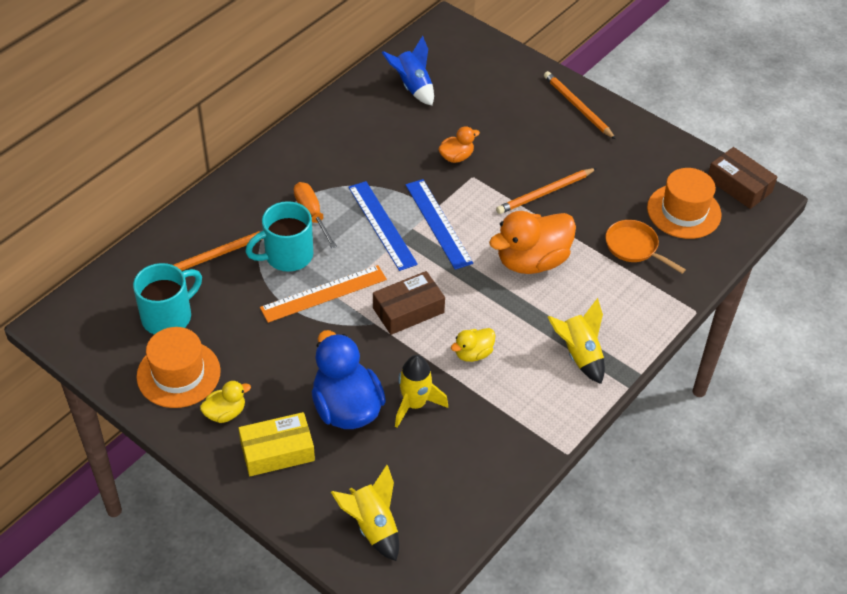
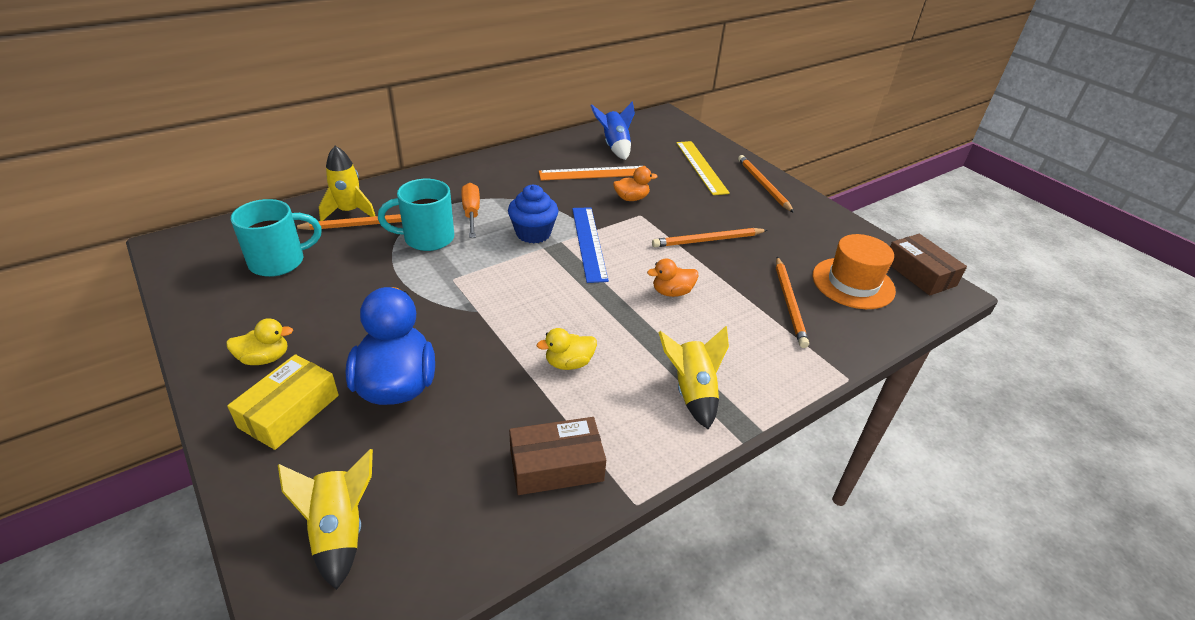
camera: 15 degrees right, 10 degrees down
(178, 374) = (248, 311): orange hat -> none
(277, 451) = (289, 411): yellow box -> yellow box turned 60 degrees counterclockwise
(324, 294) = (442, 275): orange ruler -> orange ruler (594, 173)
(382, 225) = (533, 233): blue ruler -> blue cupcake
(408, 310) = (519, 307): brown box -> brown box (556, 465)
(414, 404) = (475, 399): yellow rocket -> yellow rocket (349, 211)
(510, 95) = (701, 167): none -> yellow ruler
(532, 261) = (672, 292): orange duck -> orange duck, size x0.50
(634, 247) = (789, 303): orange pan -> orange pencil

